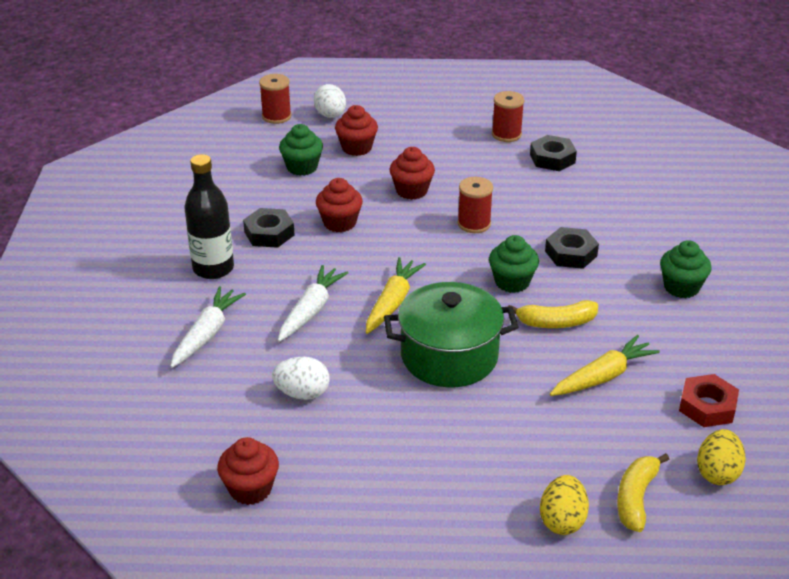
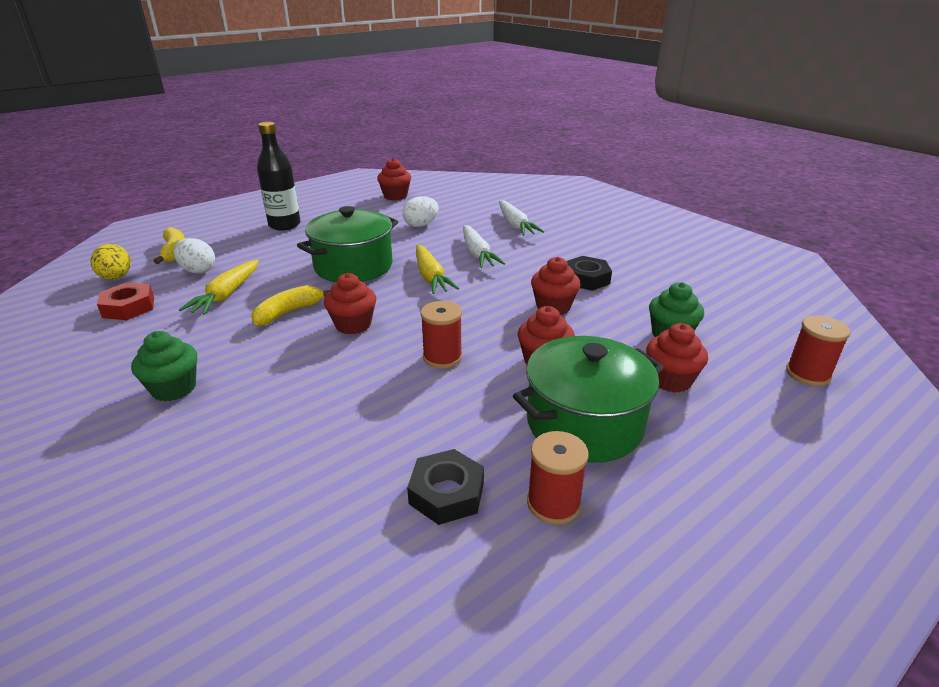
camera: 140 degrees right, 5 degrees down
(213, 268) = (576, 249): black bottle -> black bottle (284, 225)
(330, 115) = (773, 406): white egg -> white egg (198, 270)
(442, 152) = (584, 423): none -> green pot
(512, 282) = (353, 325): green cupcake -> red cupcake
(562, 520) = (218, 233): yellow egg -> none
(571, 253) = (317, 372): black nut -> none

